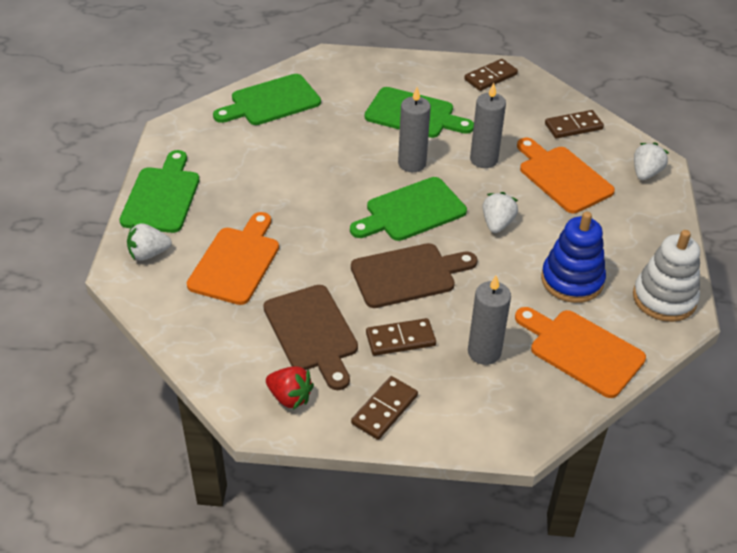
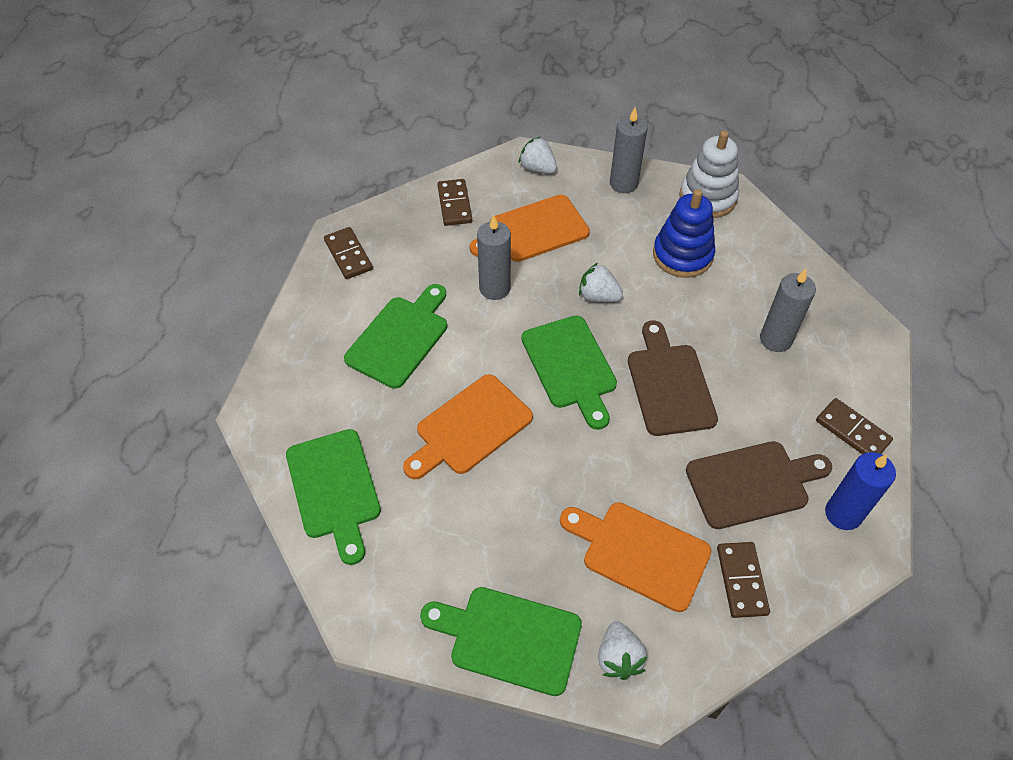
camera: 80 degrees left, 10 degrees up
(290, 397) = (843, 514): red strawberry -> blue candle
(400, 339) = (760, 404): brown domino -> brown domino (741, 580)
(412, 163) = (490, 354): grey candle -> grey candle (623, 183)
(582, 351) = (771, 268): orange cutting board -> orange cutting board (470, 427)

